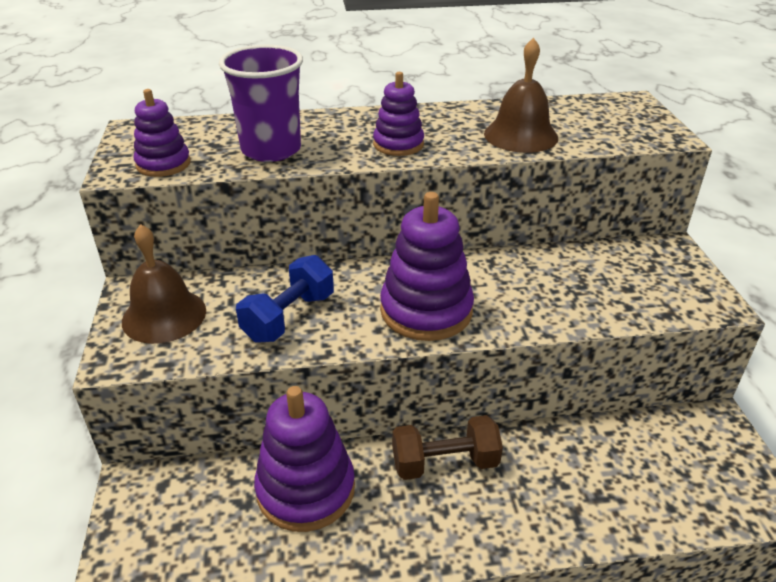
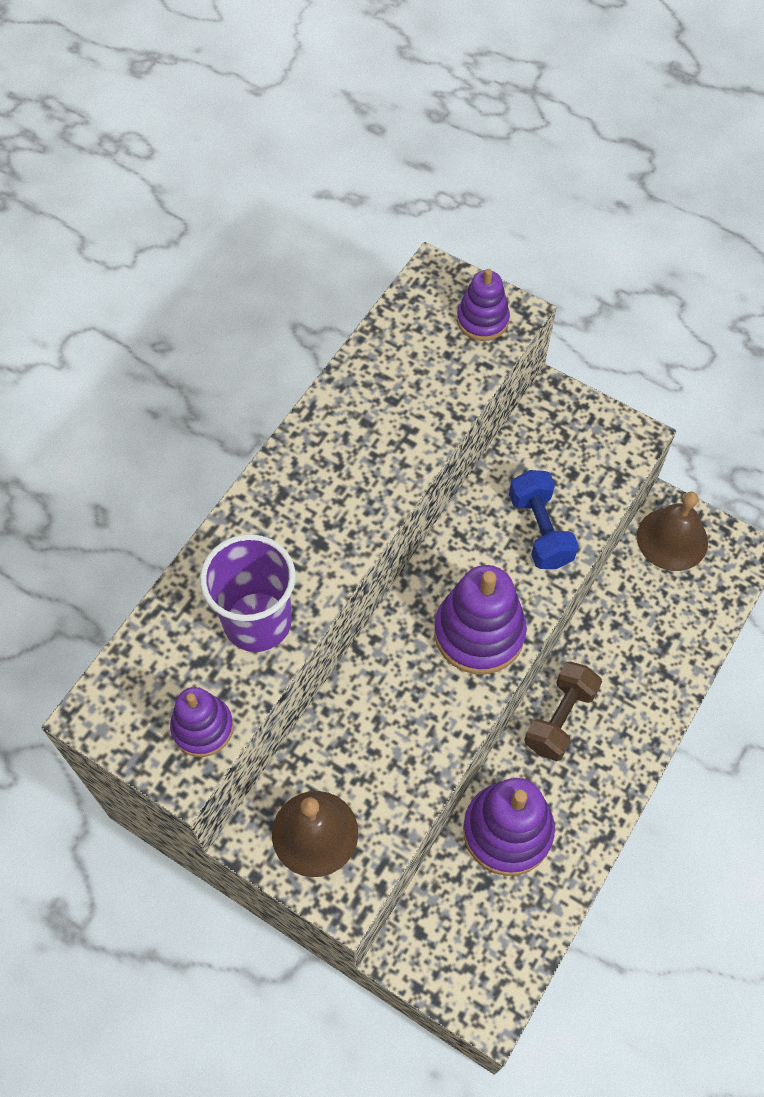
camera: 50 degrees left, 25 degrees up
(289, 317) = (401, 737): blue dumbbell -> blue dumbbell (540, 530)
(398, 144) = (343, 515): purple stacking toy -> purple stacking toy (482, 320)
(521, 135) = (414, 412): brown bell -> brown bell (672, 539)

